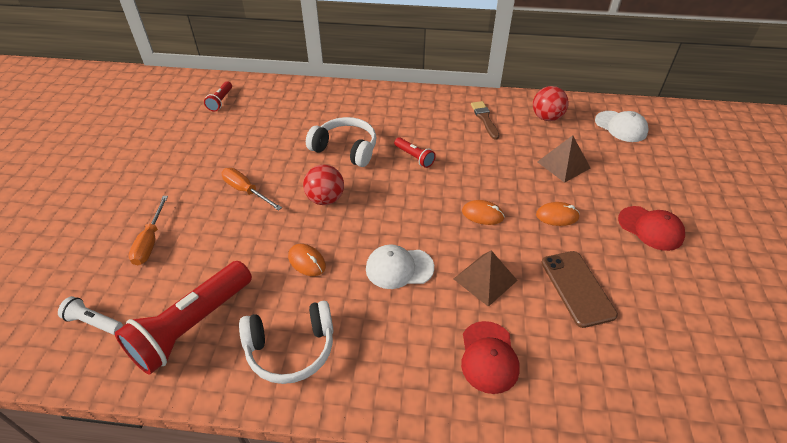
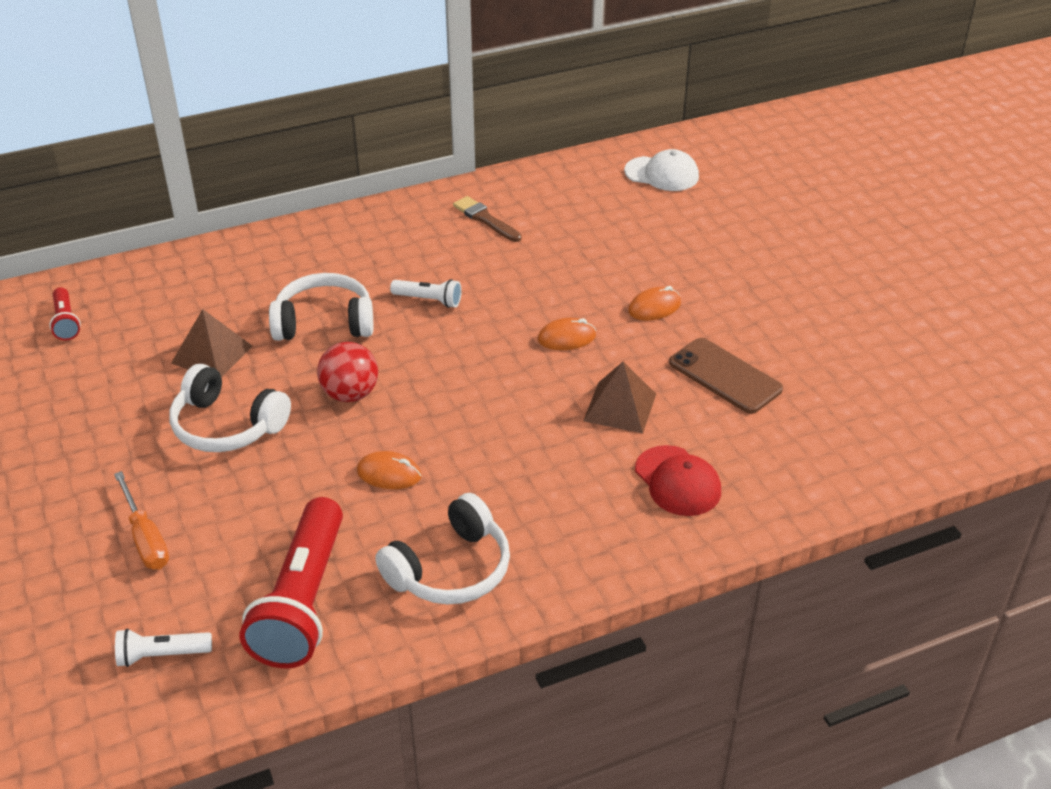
camera: 30 degrees left, 5 degrees down
(246, 191) = (227, 425): orange screwdriver -> white headphones
(399, 268) = (511, 435): white cap -> none
(414, 157) = (429, 300): red flashlight -> white flashlight
(546, 117) = (564, 192): red ball -> none
(563, 165) = (623, 244): brown pyramid -> brown pyramid (211, 354)
(650, 228) = (764, 283): red cap -> none

